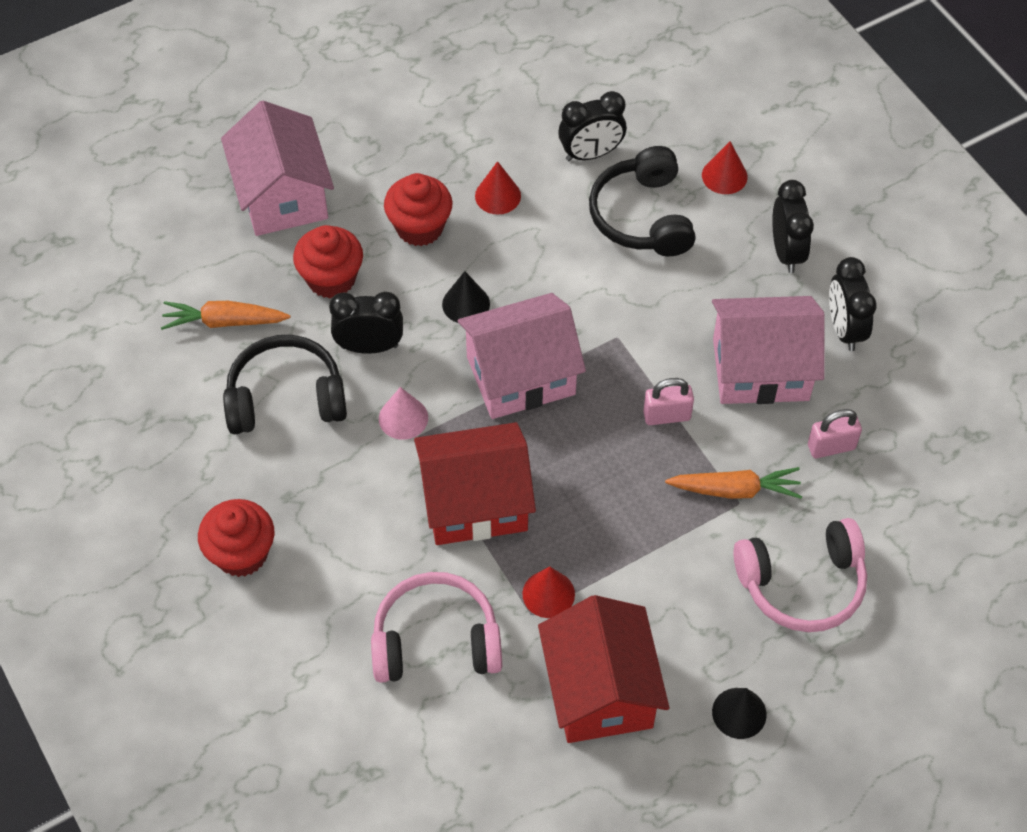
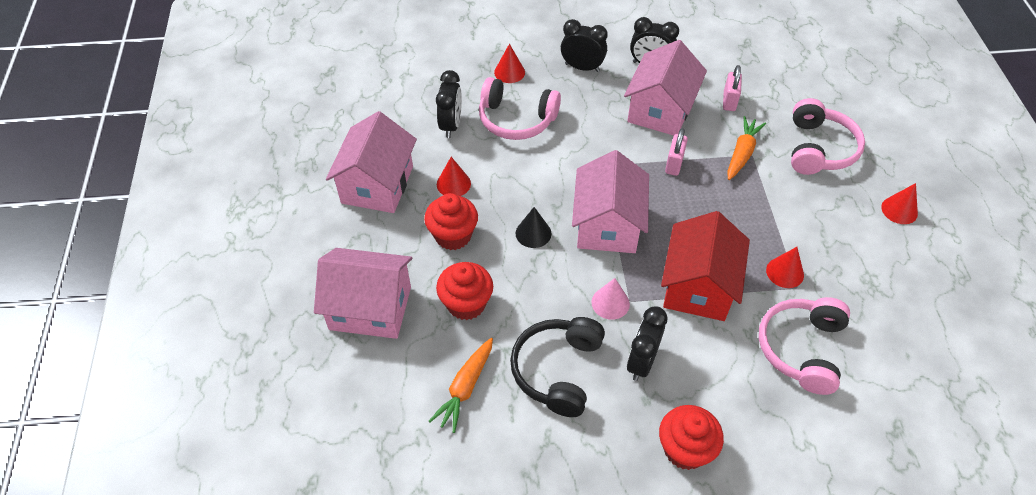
camera: 65 degrees left, 5 degrees down
(369, 346) = (539, 301): black clock -> black clock (641, 362)
(455, 124) = (377, 184): none -> pink house
(600, 690) = (865, 272): red house -> none
(642, 216) = (516, 120): black headphones -> pink headphones
(739, 713) = (899, 210): black cone -> red cone

